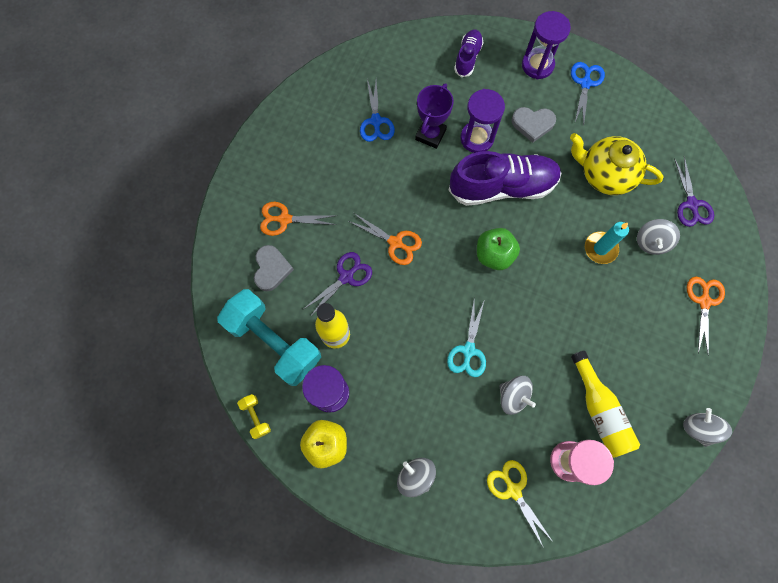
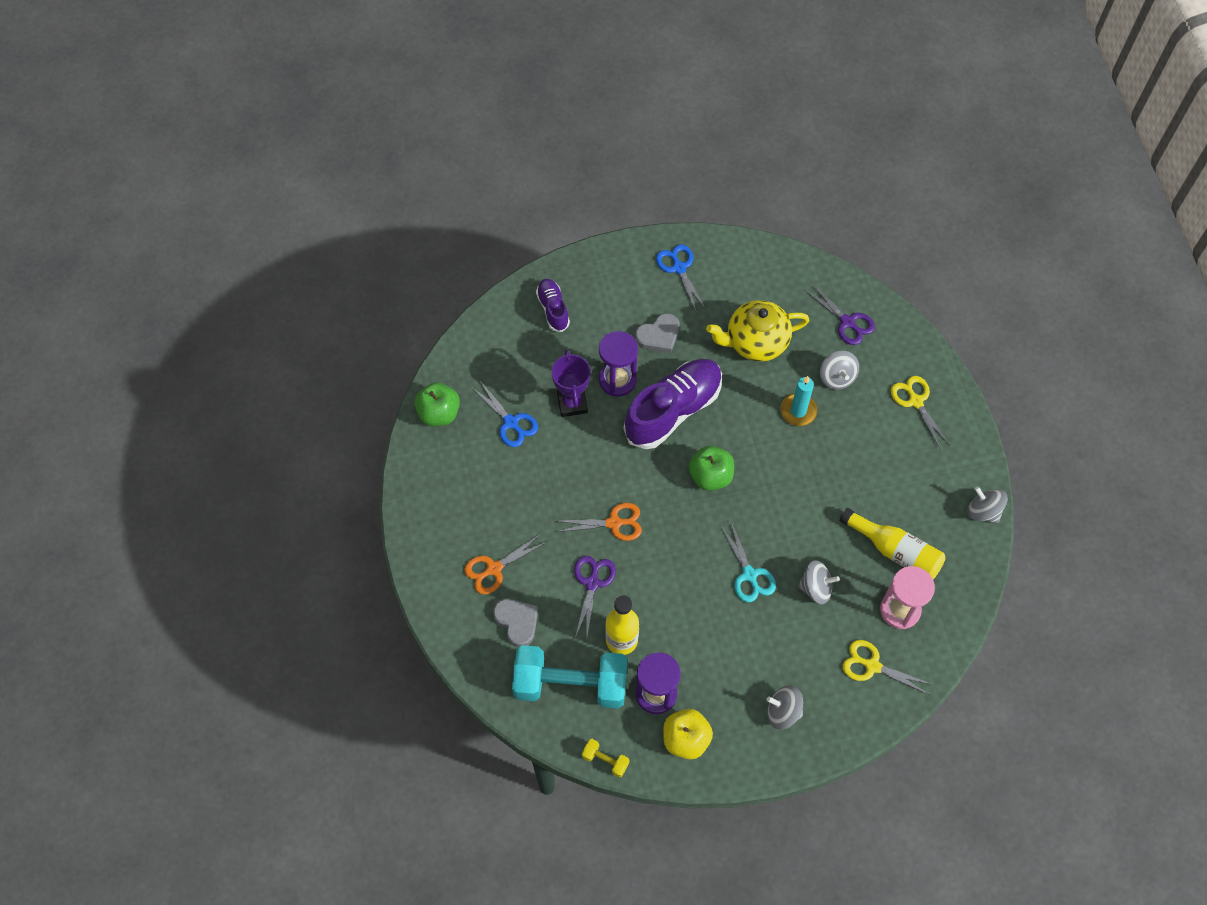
camera: 35 degrees left, 10 degrees down
(330, 83) = (439, 413): none -> green apple
(537, 65) = (623, 277): purple hourglass -> none
(704, 301) = (915, 401): orange scissors -> yellow scissors

